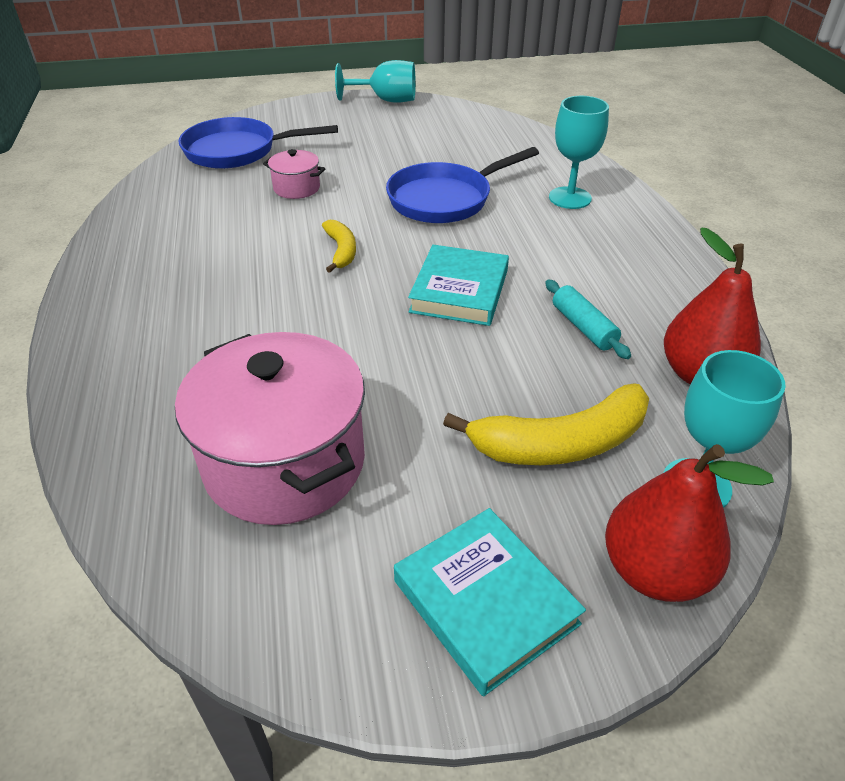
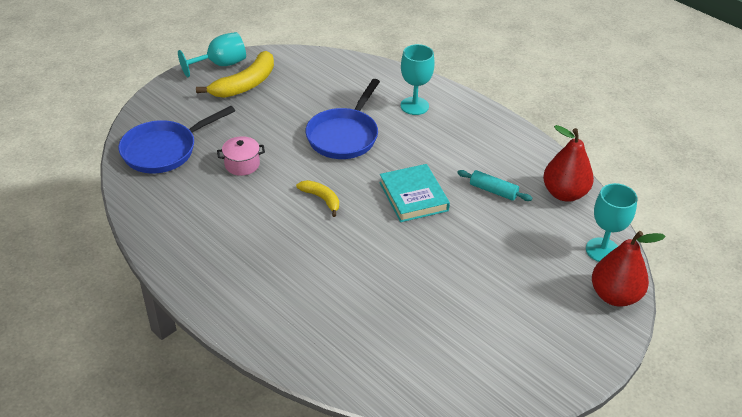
camera: 35 degrees left, 0 degrees up
(285, 462) = (425, 331): pink pot -> none
(485, 602) = (565, 342): turquoise book -> none
(561, 443) = (535, 258): yellow banana -> yellow banana (245, 84)

